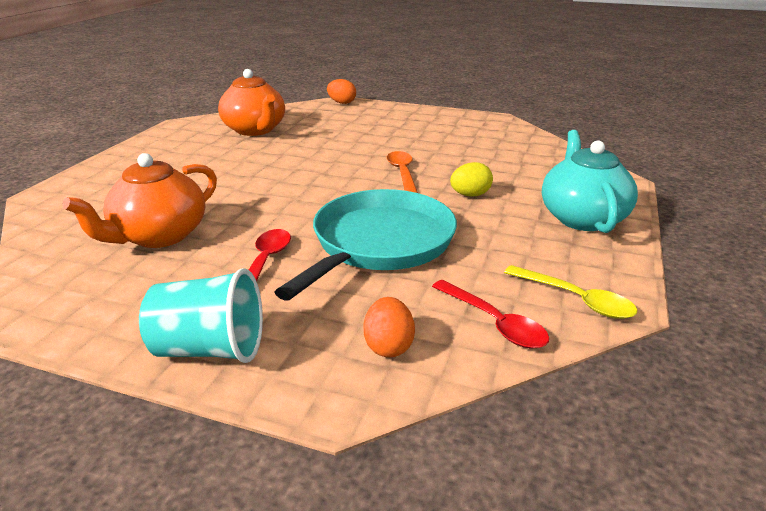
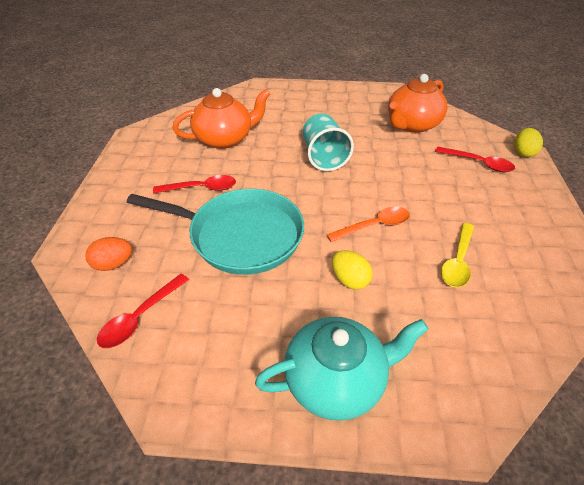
camera: 75 degrees right, 15 degrees up
(159, 236) = (225, 139): orange teapot -> orange teapot turned 135 degrees clockwise
(210, 349) = (112, 193): turquoise cup -> turquoise cup (324, 157)
(342, 103) = (523, 152): orange egg -> yellow egg
(343, 119) = (478, 163): none -> red spoon
(575, 299) = (176, 372): yellow spoon -> yellow spoon (458, 261)

